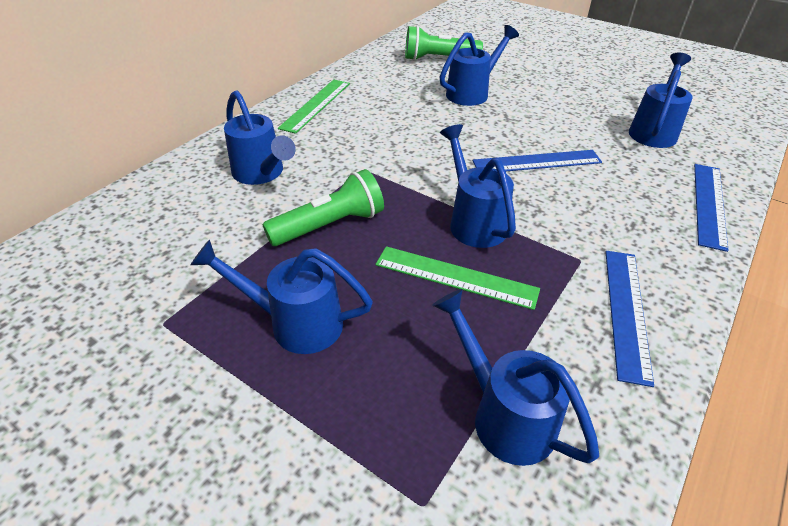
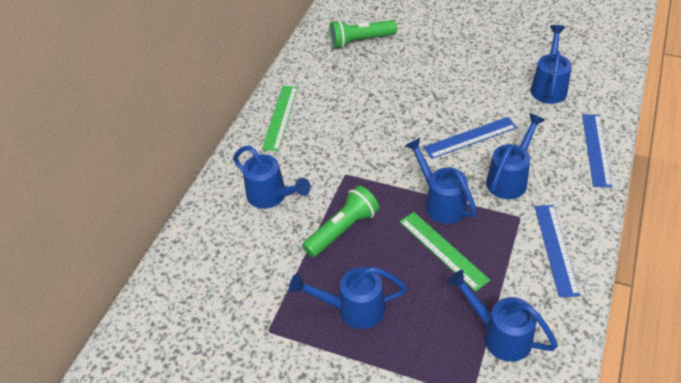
camera: 10 degrees left, 5 degrees up
(455, 277) = (443, 250): green ruler -> green ruler turned 45 degrees clockwise
(472, 93) = (401, 75): blue watering can -> blue watering can (510, 178)

